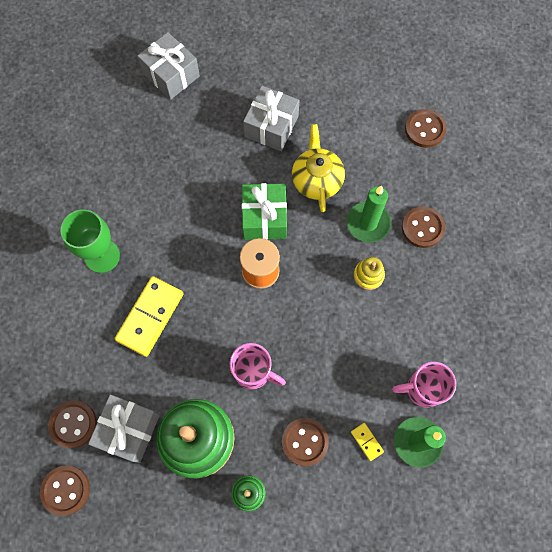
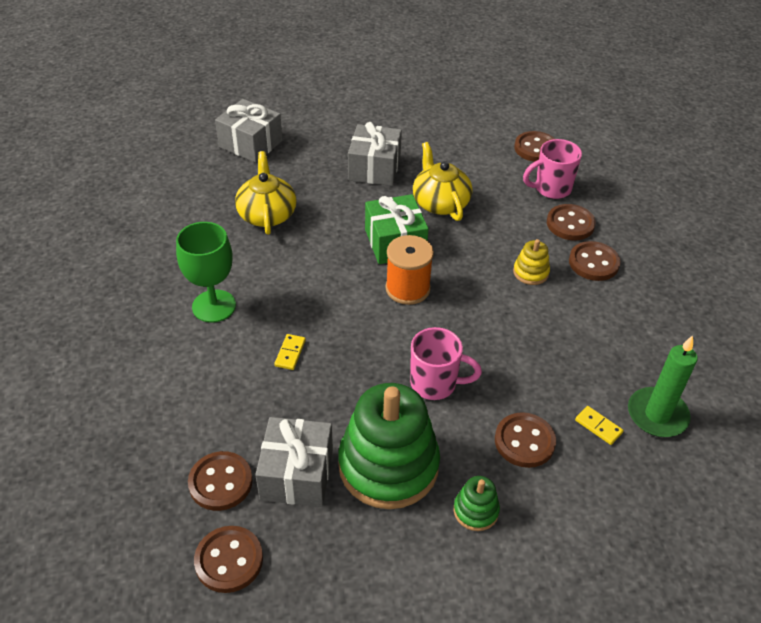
camera: 15 degrees left, 25 degrees down
(150, 317) = (290, 353): yellow domino -> yellow domino, size x0.44
(166, 163) = (267, 214): none -> yellow teapot
(368, 223) = (510, 229): green candle -> none
(422, 389) = (638, 363): pink mug -> pink mug (551, 189)
(426, 276) = (593, 263): none -> brown button

